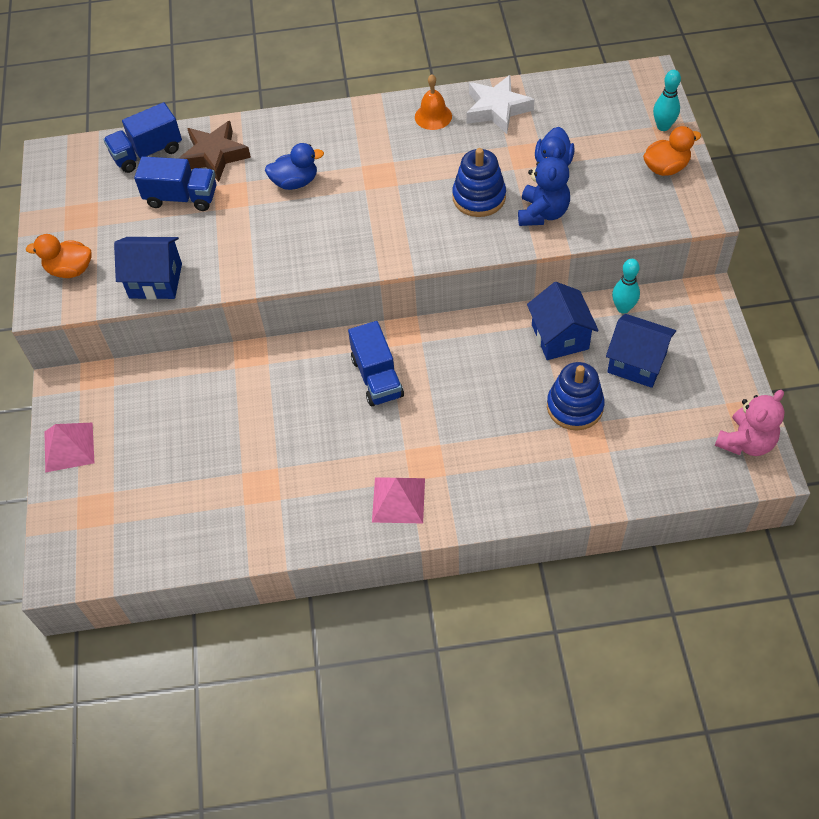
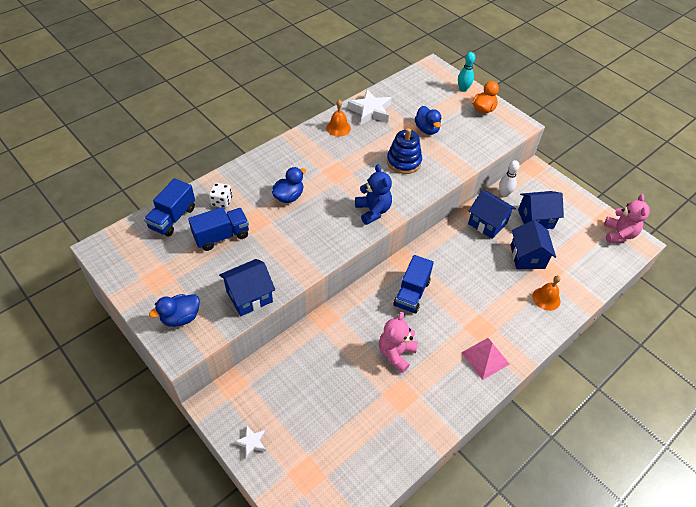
camera: 40 degrees left, 5 degrees down
(69, 447) = (252, 442): pink pyramid -> white star
(70, 270) = (181, 317): orange duck -> blue duck
(214, 155) = (221, 201): brown star -> white dice
(296, 437) = (396, 353): none -> pink teddy bear
(377, 377) = (411, 293): blue truck -> blue truck turned 75 degrees clockwise
(542, 213) = (445, 156): blue teddy bear -> blue teddy bear (373, 211)
(548, 472) = (546, 298): none -> orange bell
(574, 407) = (527, 257): blue stacking toy -> blue house
(623, 308) = (504, 194): turquoise bowling pin -> white bowling pin

